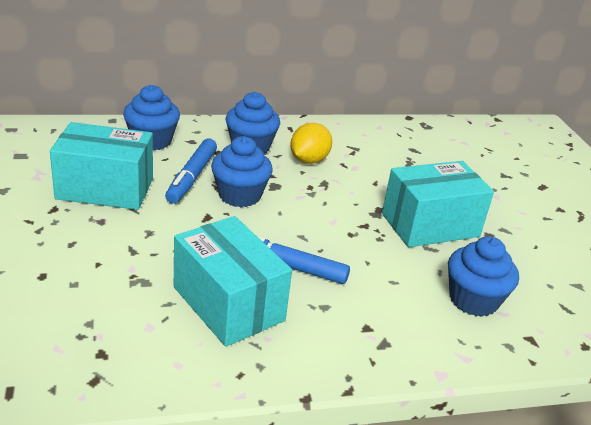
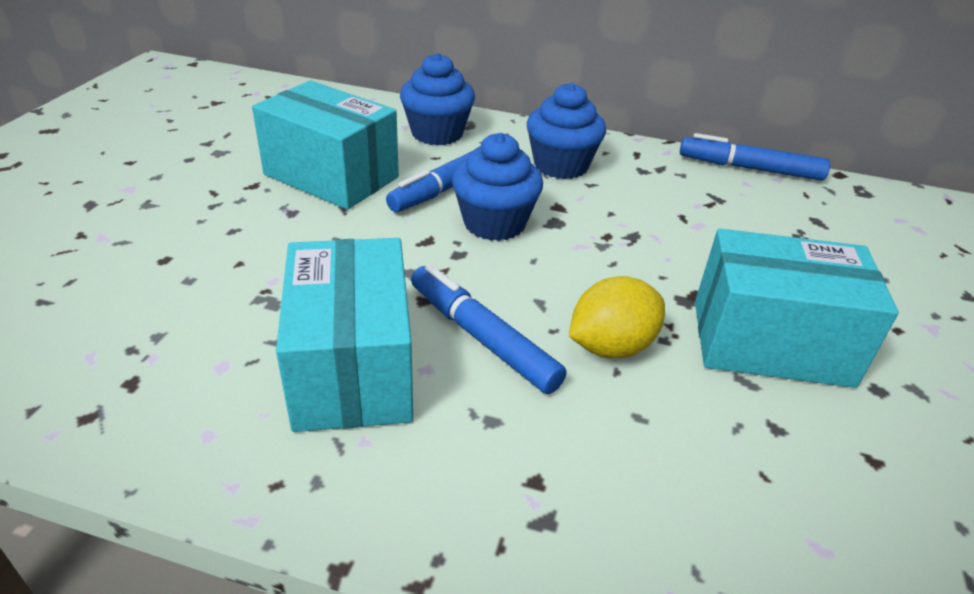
camera: 30 degrees right, 5 degrees up
(308, 160) = (632, 200): yellow lemon -> yellow lemon (611, 347)
(360, 124) = (750, 169): none -> blue marker
(473, 300) = (772, 500): blue cupcake -> none

